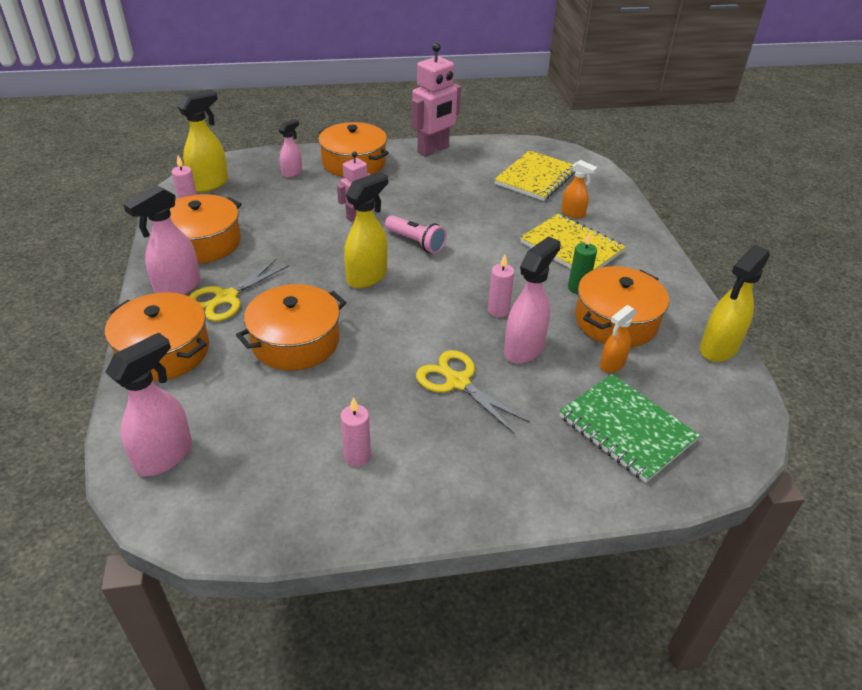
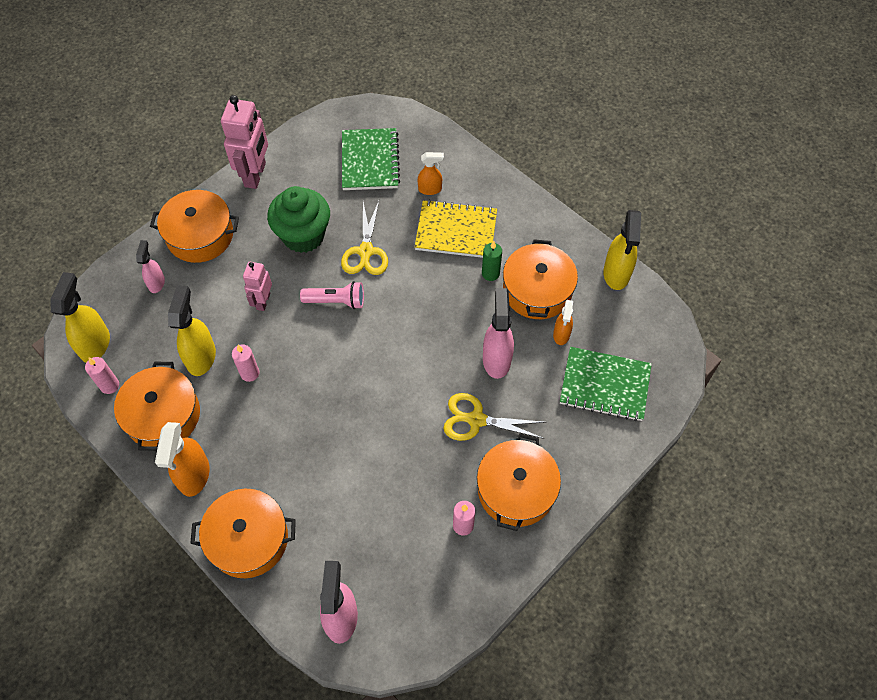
camera: 35 degrees left, 20 degrees up
(177, 288) = (194, 476): pink spray bottle -> orange spray bottle
(226, 298) = (243, 458): yellow scissors -> yellow scissors (366, 251)
(295, 341) = (336, 462): orange pot -> orange pot (516, 490)
(367, 277) = (331, 363): yellow spray bottle -> yellow spray bottle (201, 357)
(433, 195) = (303, 235): none -> green cupcake
(498, 310) = (452, 334): pink candle -> pink candle (250, 373)
(536, 178) = (370, 161): yellow notebook -> green notebook

